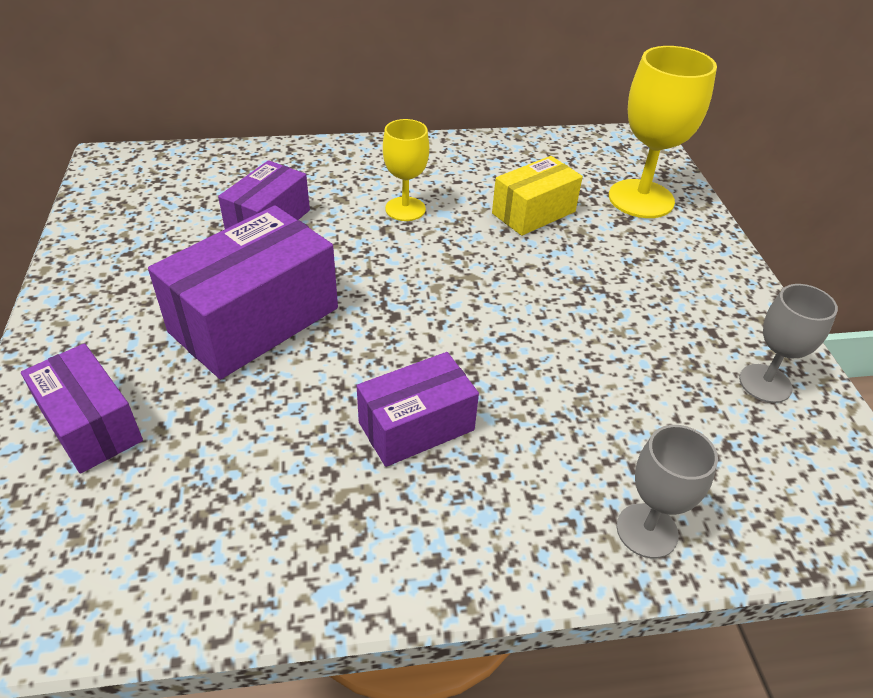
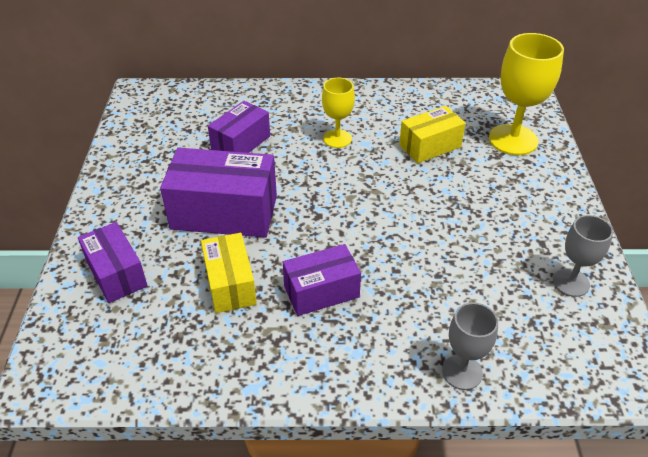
camera: 10 degrees right, 0 degrees up
(254, 320) = (224, 212): purple box -> purple box turned 45 degrees clockwise
(275, 426) = (230, 284): none -> yellow box

